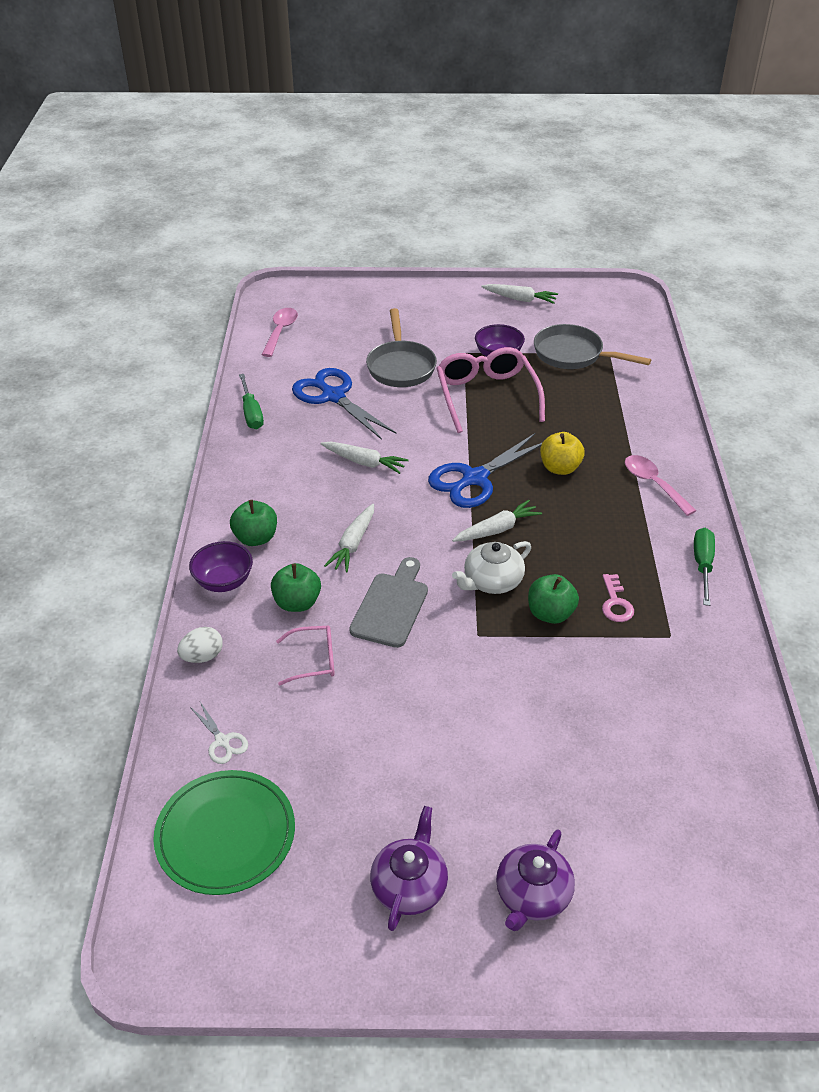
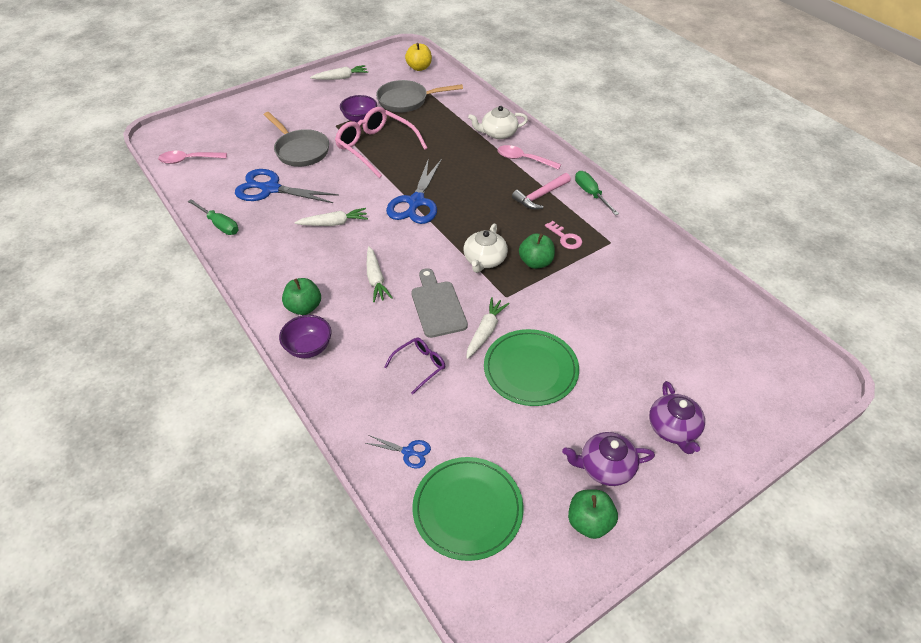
camera: 35 degrees left, 5 degrees up
(202, 656) = (341, 405): white egg -> none
(222, 741) = (408, 452): white scissors -> blue scissors
(280, 331) = (188, 160): pink spoon -> pink spoon turned 75 degrees counterclockwise
(297, 603) = (374, 335): green apple -> green apple (589, 522)
(313, 660) = (419, 366): pink glasses -> purple glasses
(409, 885) = (605, 467): purple teapot -> purple teapot turned 75 degrees counterclockwise
(428, 730) = (530, 369): none -> green plate
(497, 529) = (459, 227): white carrot -> white carrot (485, 331)
(560, 468) = (462, 173): yellow apple -> yellow apple (419, 68)
(632, 538) = (540, 196): none -> pink hammer
(651, 438) = (498, 133): none -> white teapot

